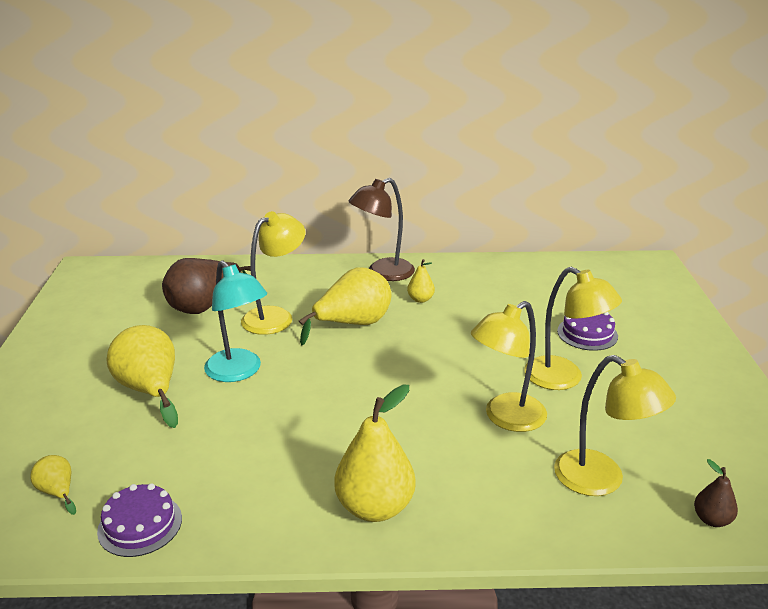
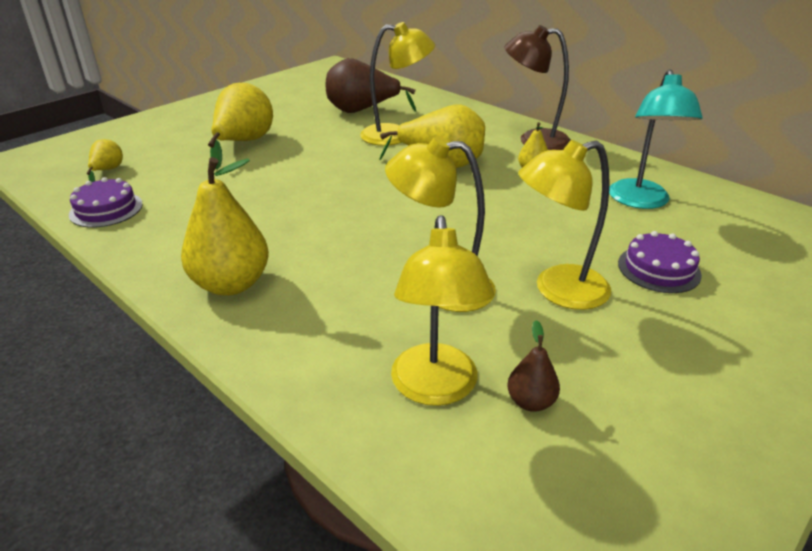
camera: 45 degrees right, 5 degrees up
(239, 372) = (309, 157): turquoise lamp -> turquoise lamp (640, 201)
(564, 379) = (558, 290): yellow lamp -> yellow lamp turned 75 degrees clockwise
(712, 520) = (485, 507): brown pear -> brown pear (530, 402)

